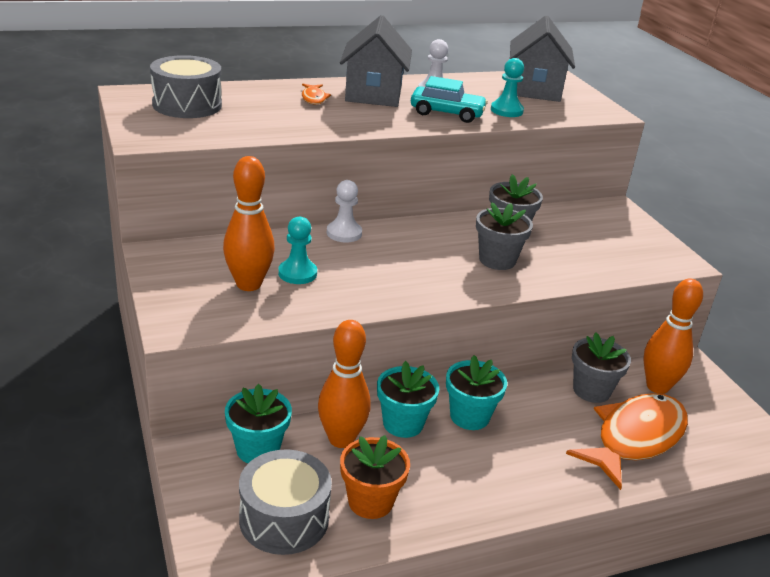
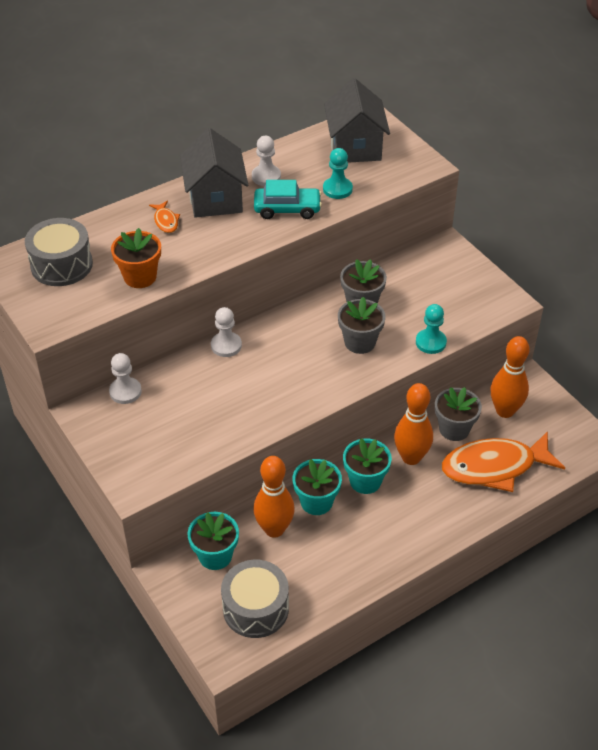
camera: 10 degrees left, 15 degrees up
(213, 246) = (125, 391): none -> white pawn
(248, 284) = (171, 427): orange bowling pin -> orange bowling pin (411, 457)
(297, 273) = (205, 404): turquoise pawn -> turquoise pawn (430, 342)
(370, 501) = (312, 577): orange flower pot -> orange flower pot (140, 277)
(635, 438) = (494, 467): orange fish -> orange fish turned 135 degrees counterclockwise

